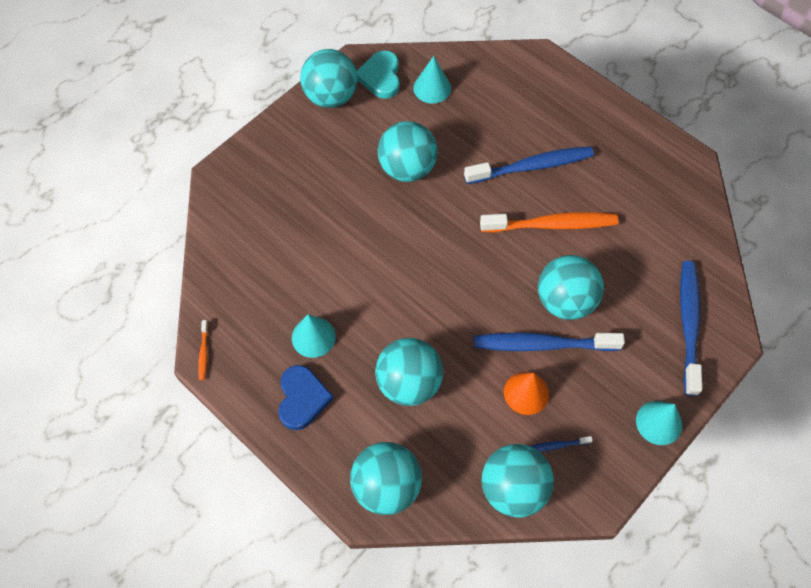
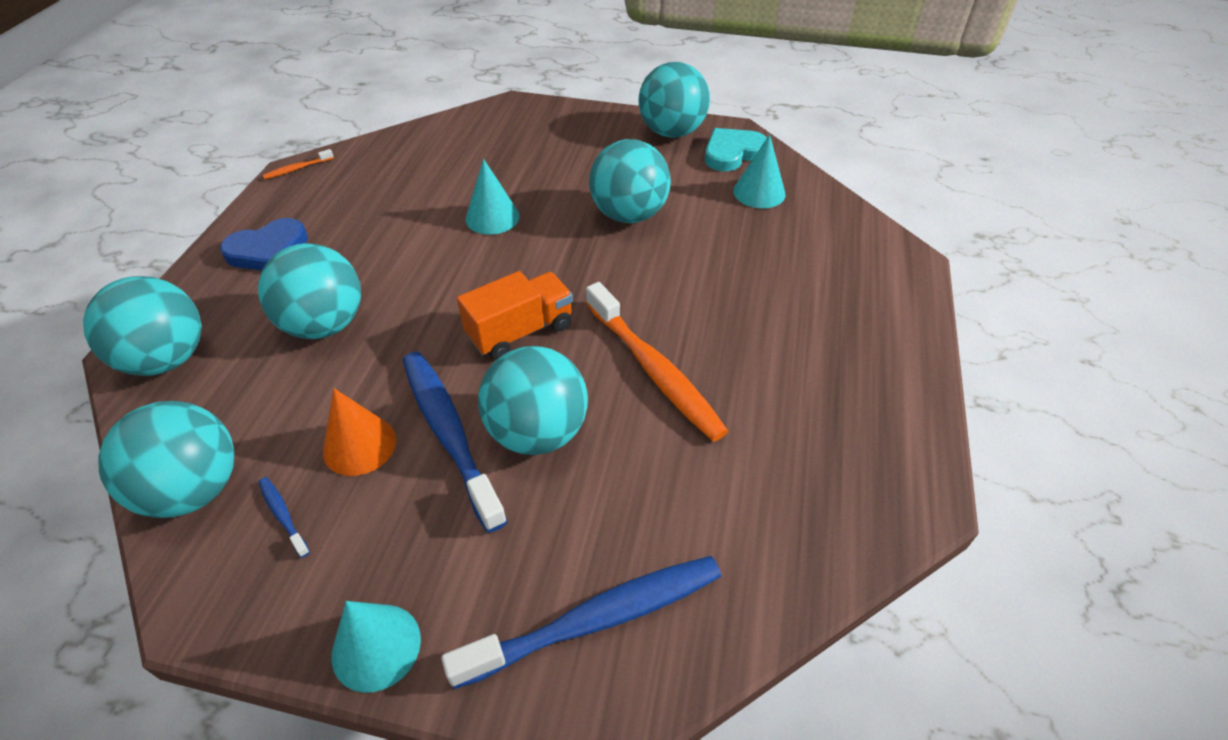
camera: 60 degrees right, 15 degrees down
(313, 337) = (353, 229): turquoise cone -> turquoise cone (492, 217)
(481, 276) = (520, 331): none -> orange truck
(531, 166) = (730, 316): blue toothbrush -> none

